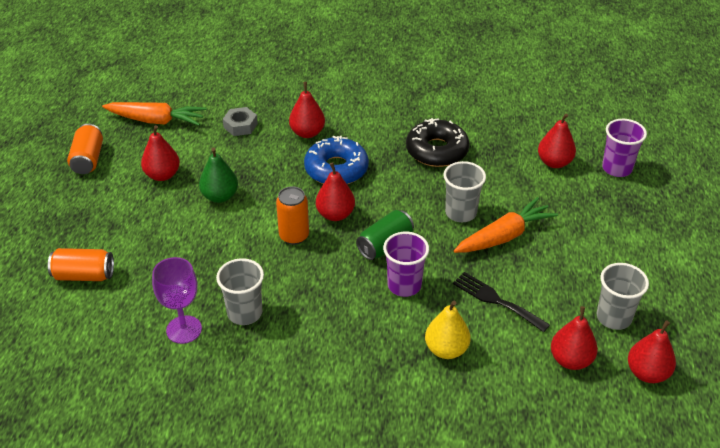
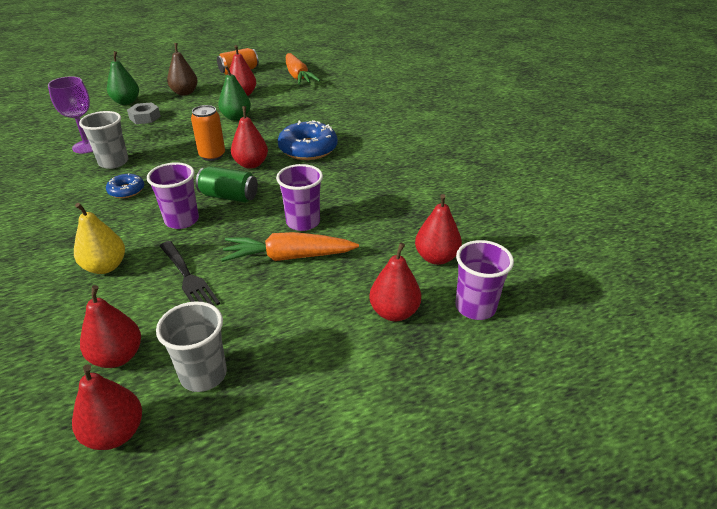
camera: 60 degrees right, 5 degrees down
(84, 275) = (126, 102): orange can -> green pear
(108, 219) = (185, 93): none -> brown pear
(240, 125) = (322, 101): grey nut -> grey nut (145, 117)
(307, 133) = (341, 125): red pear -> red pear (394, 312)
(317, 313) = (126, 190): none -> blue donut
(437, 151) = (380, 185): black donut -> none
(461, 213) = (303, 222): grey cup -> purple cup
(496, 300) = (188, 278): black fork -> black fork turned 135 degrees clockwise
(504, 236) = (288, 257): orange carrot -> orange carrot turned 150 degrees clockwise

